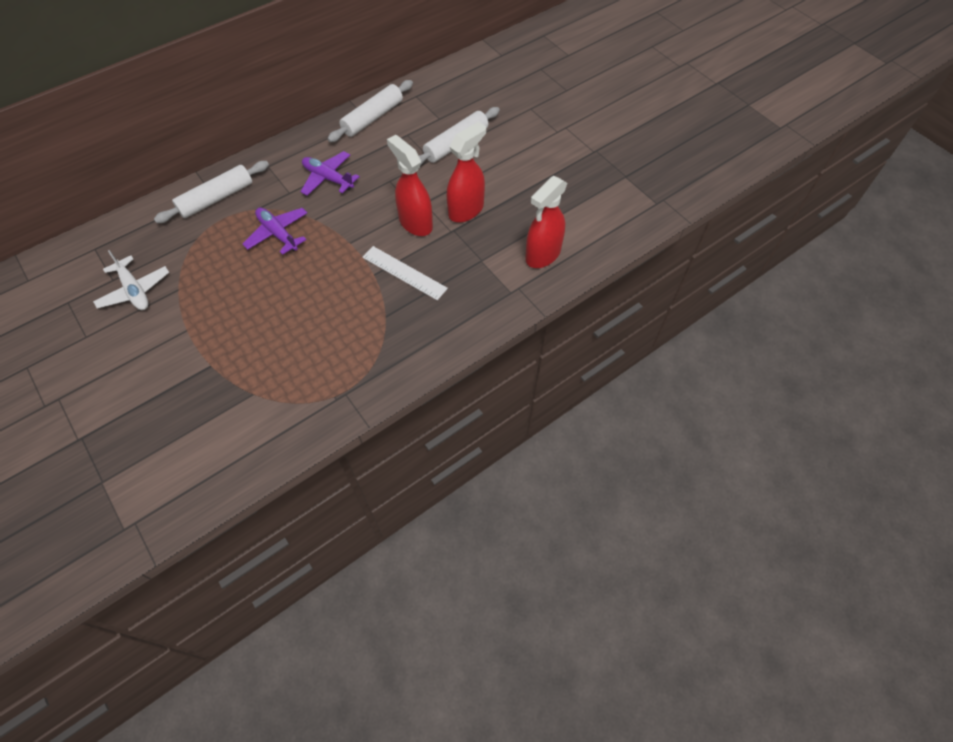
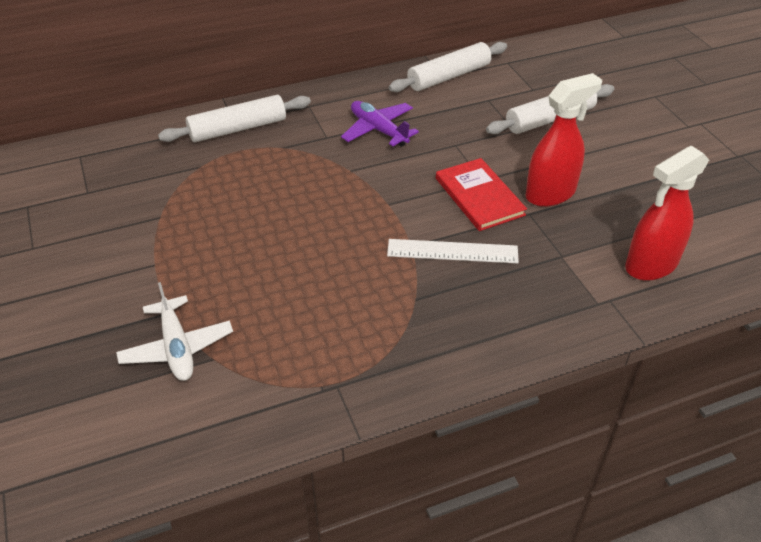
camera: 15 degrees right, 15 degrees down
(134, 290) = (108, 208): white plane -> white plane (177, 347)
(278, 234) = (300, 178): purple plane -> none
(404, 273) = (452, 251): white ruler -> white ruler turned 45 degrees counterclockwise
(415, 223) = (479, 196): red spray bottle -> red book

